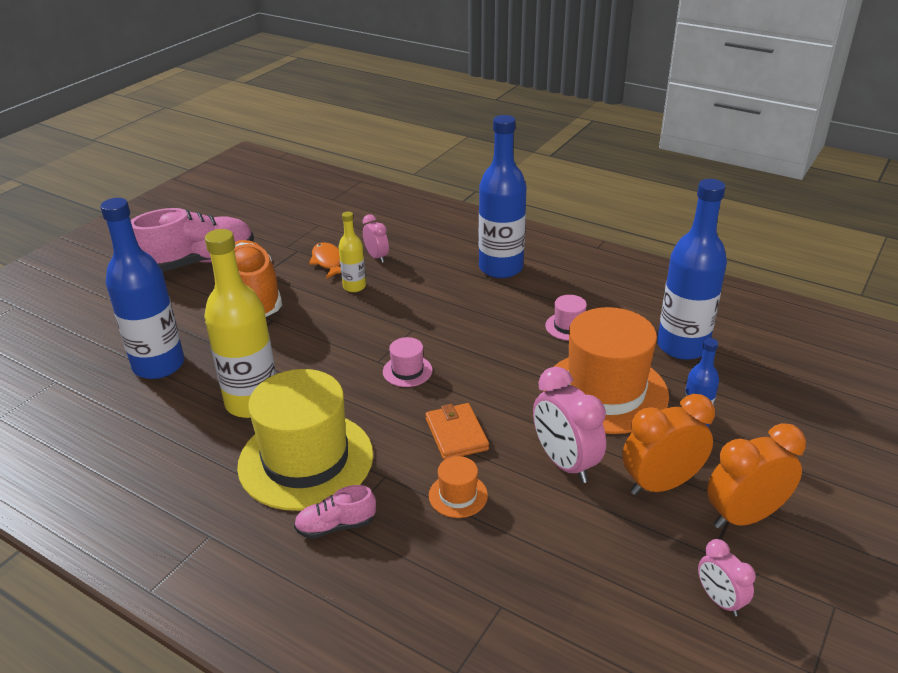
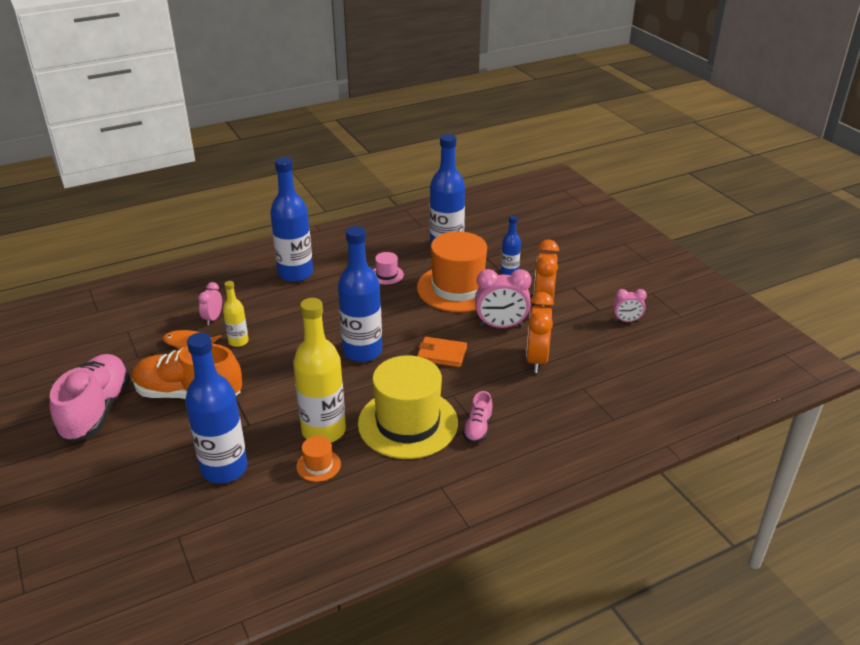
camera: 60 degrees left, 0 degrees up
(377, 257) = (213, 318): pink clock -> pink clock turned 75 degrees counterclockwise
(407, 371) = (362, 351): pink hat -> blue bottle
(458, 495) = (493, 373): orange hat -> orange hat (318, 465)
(744, 516) = (583, 289): orange clock -> orange clock (536, 360)

